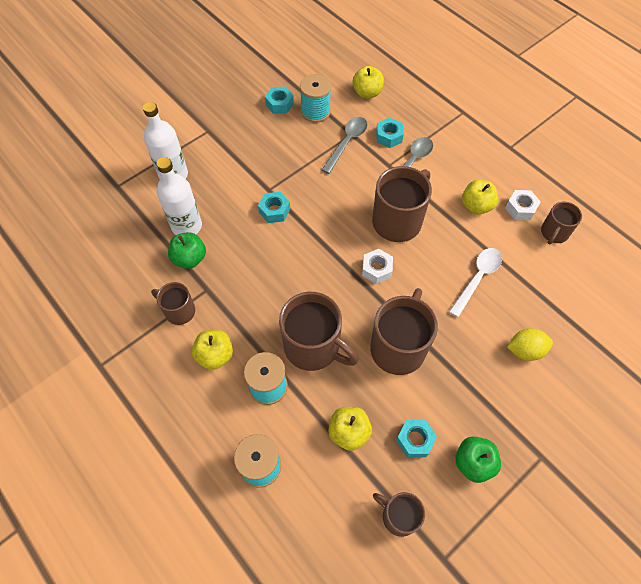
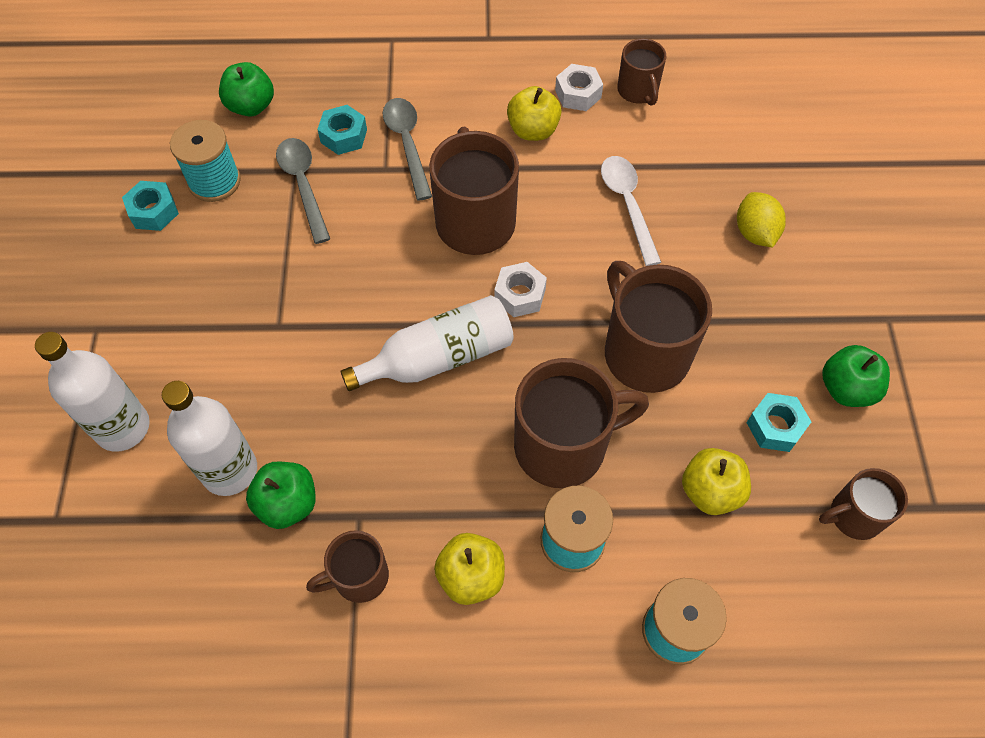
camera: 50 degrees left, 0 degrees up
(274, 211) = (319, 343): turquoise nut -> none
(311, 261) = (438, 357): none -> white bottle
(367, 93) = (251, 106): yellow apple -> green apple
(525, 350) = (755, 233): yellow lemon -> yellow lemon turned 45 degrees counterclockwise

